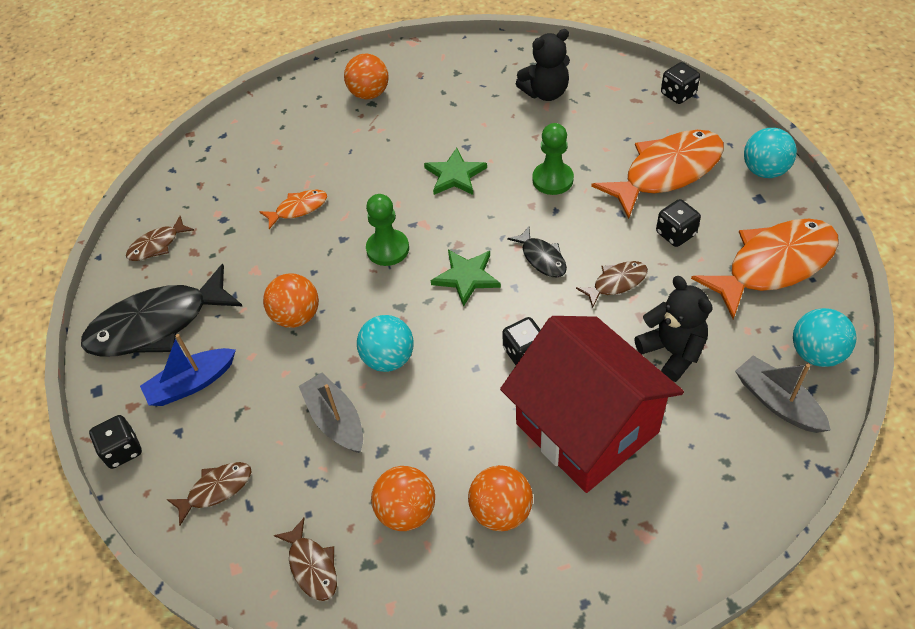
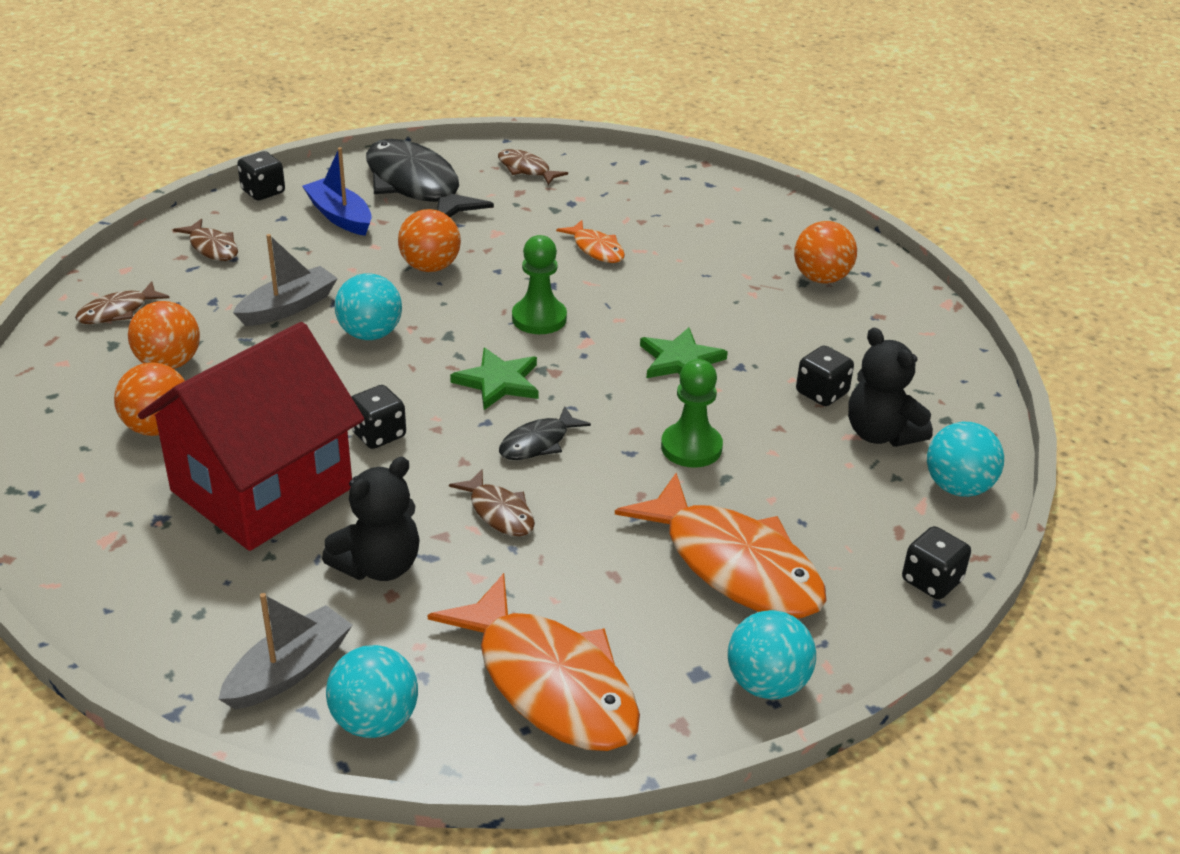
camera: 75 degrees right, 15 degrees down
(597, 70) = (958, 487): none -> turquoise ball
(675, 234) = (602, 573): black dice -> black dice (822, 393)

